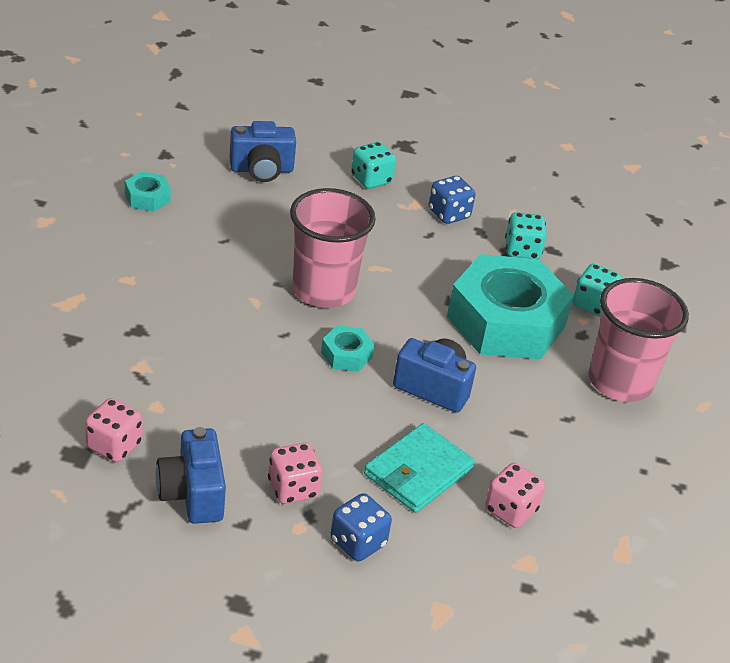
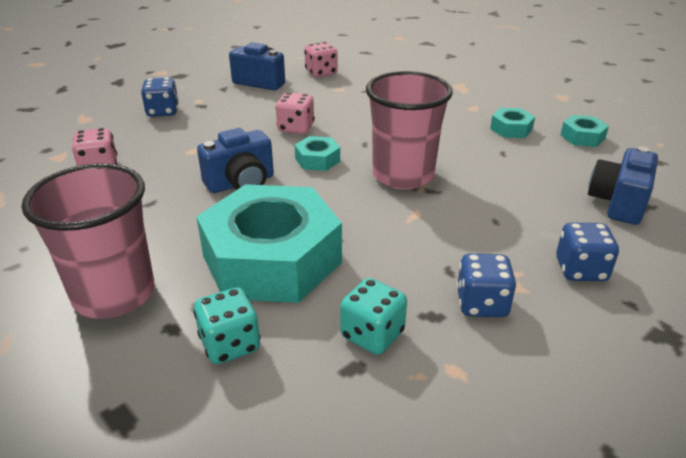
camera: 130 degrees right, 5 degrees down
(165, 243) = (511, 129): none -> turquoise nut
(293, 488) = (226, 106): pink dice -> pink dice (296, 128)
(371, 179) = (580, 270): turquoise dice -> blue dice
(418, 472) = (179, 147): turquoise wallet -> none

